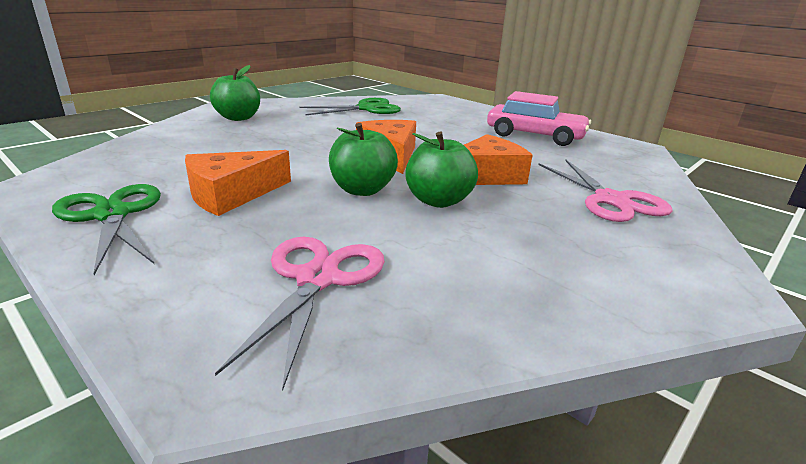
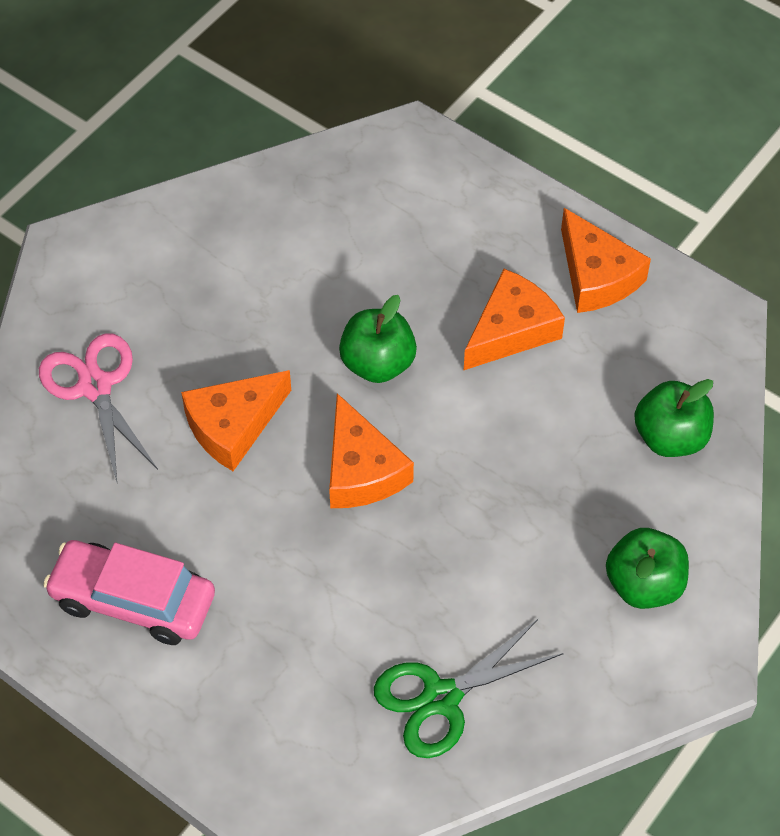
camera: 175 degrees right, 30 degrees up
(112, 215) = (596, 276): green scissors -> orange cheese
(317, 279) = (381, 219): pink scissors -> none
(438, 201) = (291, 353): green apple -> green apple (670, 437)

